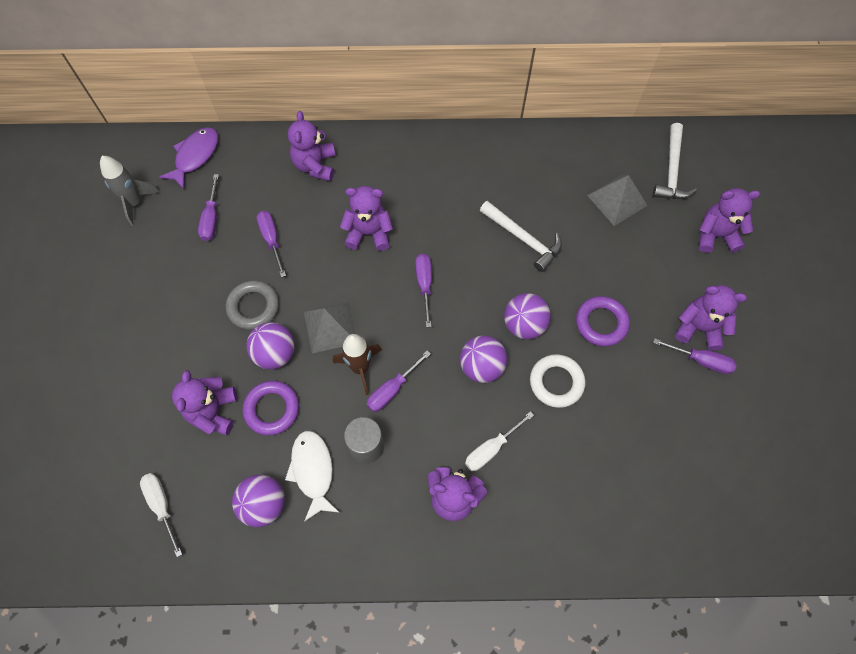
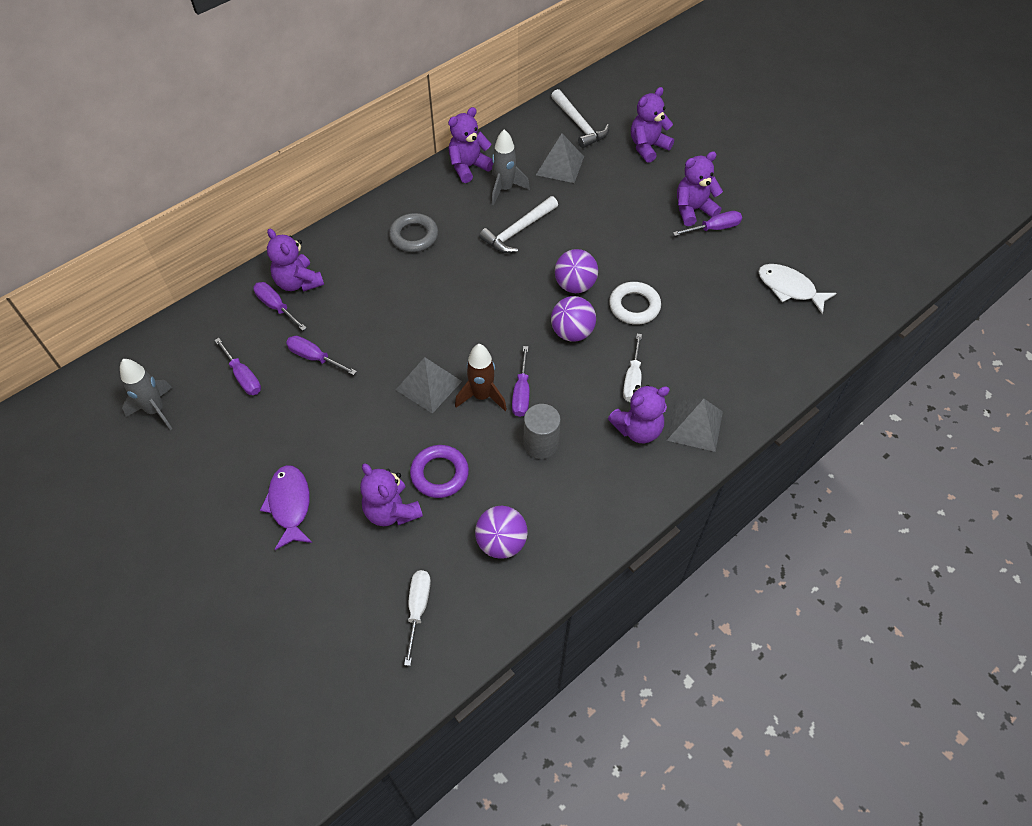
camera: 40 degrees left, 10 degrees down
(162, 506) = (418, 609): white screwdriver -> white screwdriver turned 75 degrees clockwise
(195, 156) = (178, 341): purple fish -> purple fish (290, 505)
(253, 307) = (348, 415): grey ring -> grey ring (414, 236)
(275, 353) = (402, 434): purple ball -> none
(313, 471) = (517, 491): white fish -> white fish (789, 288)
(368, 233) = (393, 301): purple teddy bear -> purple teddy bear (468, 167)
(424, 285) = (474, 308): purple screwdriver -> purple screwdriver (276, 307)
(503, 533) = (694, 425): none -> grey pyramid
(523, 239) = (518, 231): white hammer -> white hammer turned 135 degrees clockwise
(548, 191) = (505, 189): none -> grey rocket
(601, 323) = (627, 249): purple ring -> none

